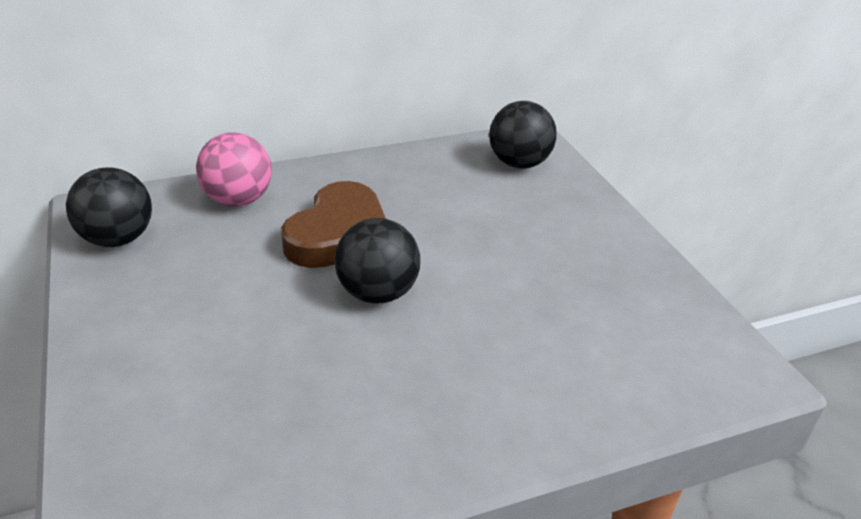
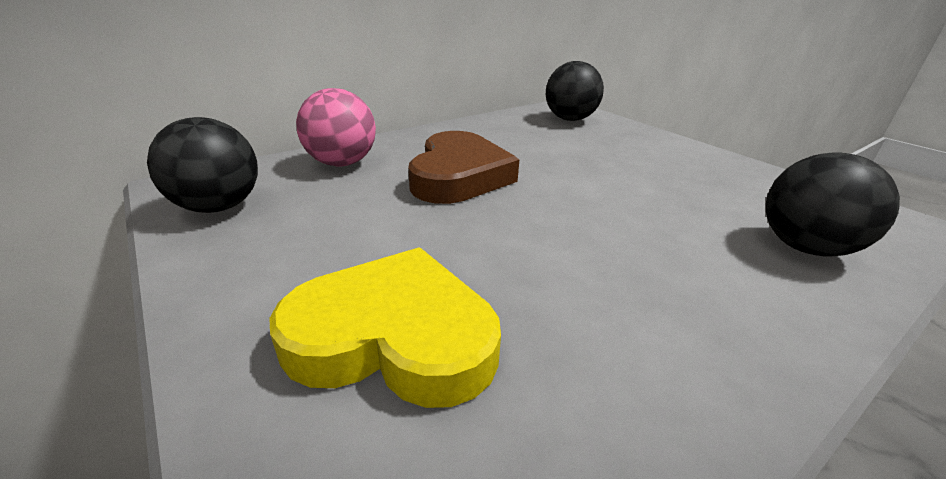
camera: 15 degrees left, 5 degrees down
(202, 384) = (394, 337): none -> yellow heart
(378, 293) = (533, 214): black ball -> black ball (805, 247)

